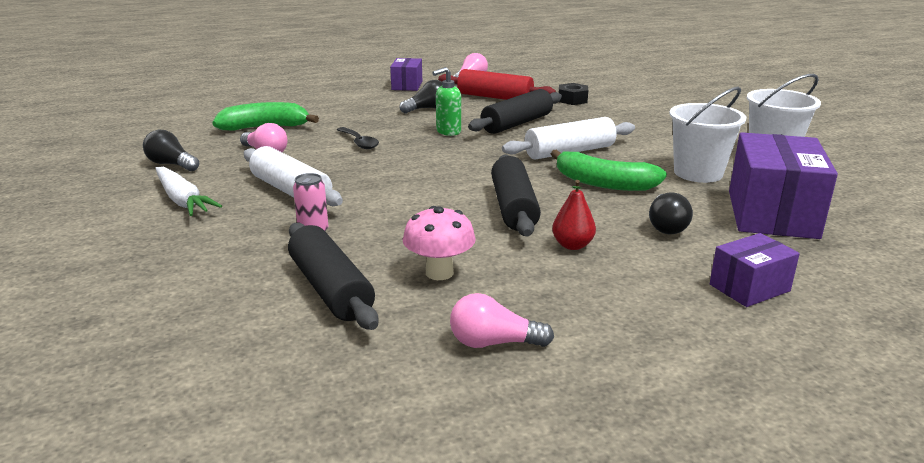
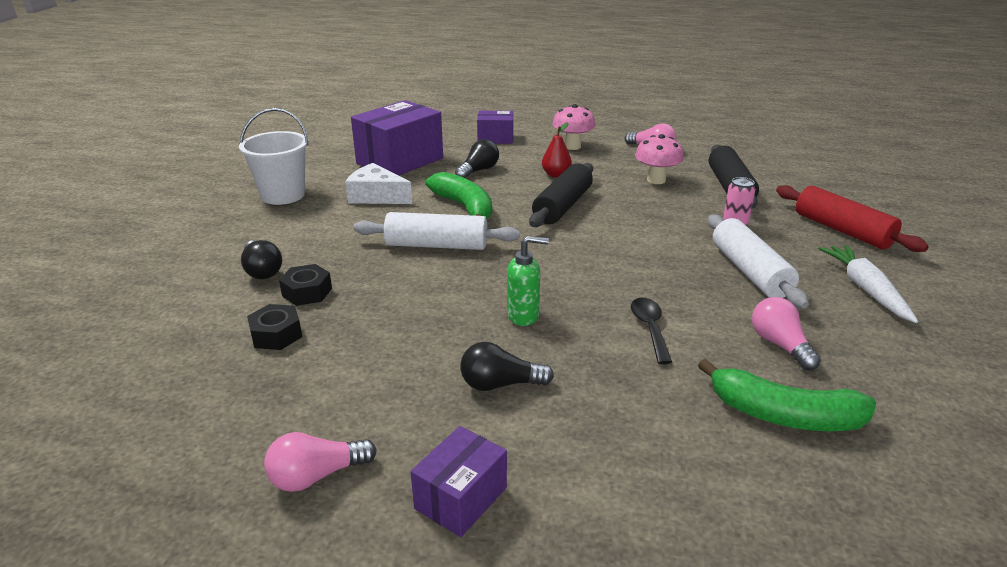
camera: 150 degrees left, 5 degrees up
(171, 164) = (908, 357): black light bulb -> black light bulb (262, 270)
(495, 97) = (365, 383): red rolling pin -> red rolling pin (842, 230)
(517, 124) = (424, 305): black rolling pin -> none
(597, 114) = (307, 292): none -> black nut
(620, 307) = (572, 146): none -> pink mushroom
(698, 173) = (376, 196): white bucket -> white cheese

